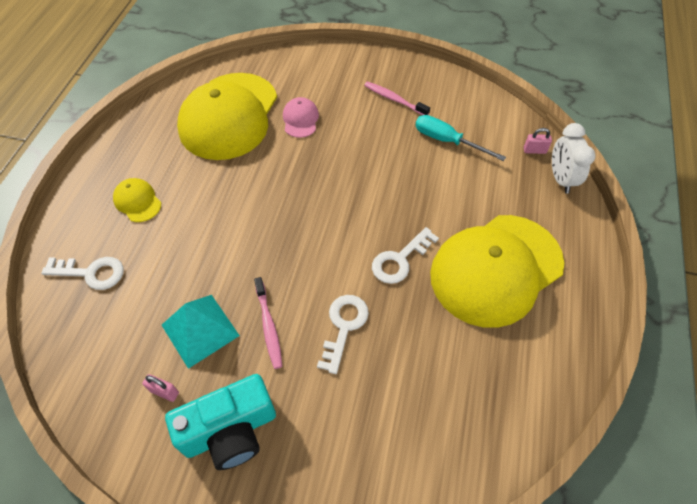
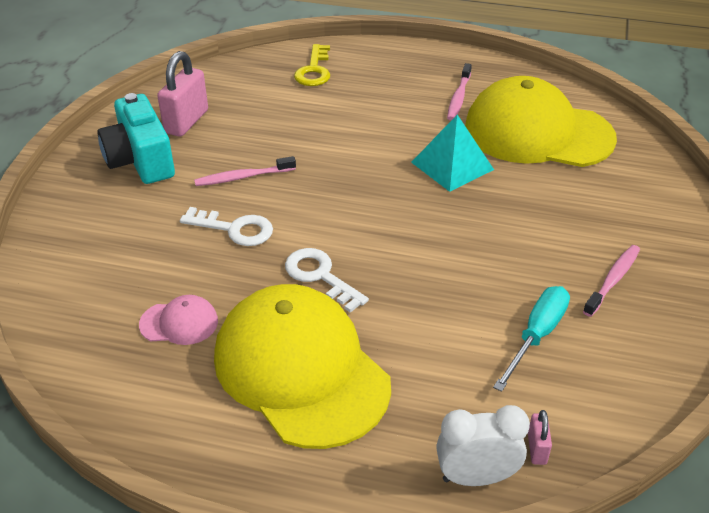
camera: 90 degrees right, 15 degrees down
(91, 273) = (314, 70): white key -> yellow key
(137, 201) = (400, 85): yellow cap -> none
(164, 392) = (186, 122): pink padlock -> pink padlock, size x2.07
(168, 160) = (459, 97): none -> pink toothbrush
(200, 330) = (245, 135): turquoise pyramid -> turquoise pyramid (452, 165)
(300, 119) = (546, 189): pink cap -> pink cap (179, 323)

